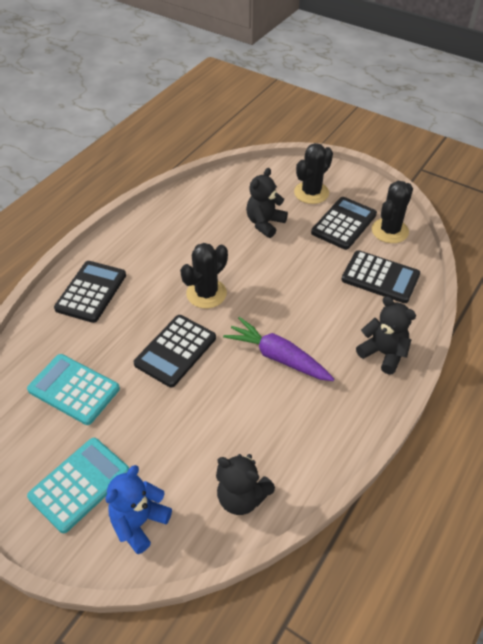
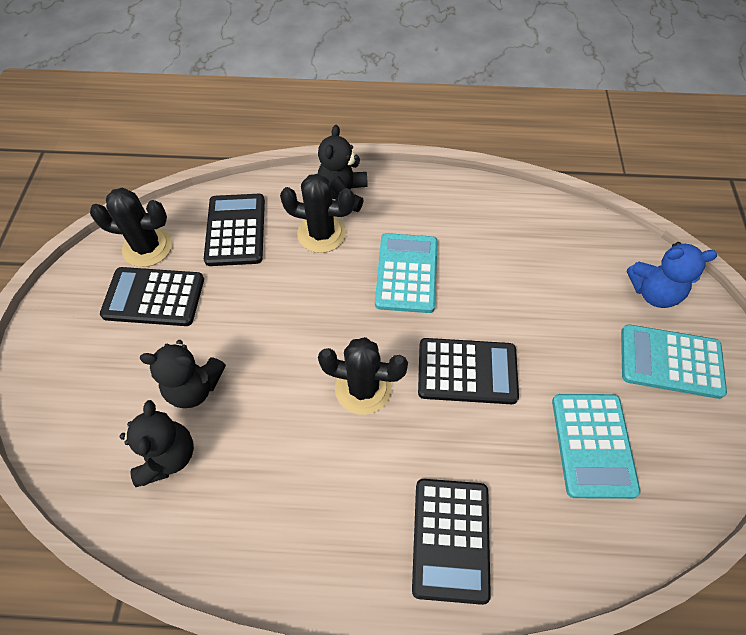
camera: 120 degrees left, 10 degrees up
(91, 292) = (451, 539): black calculator -> black calculator turned 75 degrees counterclockwise
(242, 497) = (567, 233): black teddy bear -> black teddy bear (168, 456)
(278, 357) = (406, 273): purple carrot -> turquoise calculator
(311, 193) = (99, 360): black cactus -> black cactus (321, 234)

